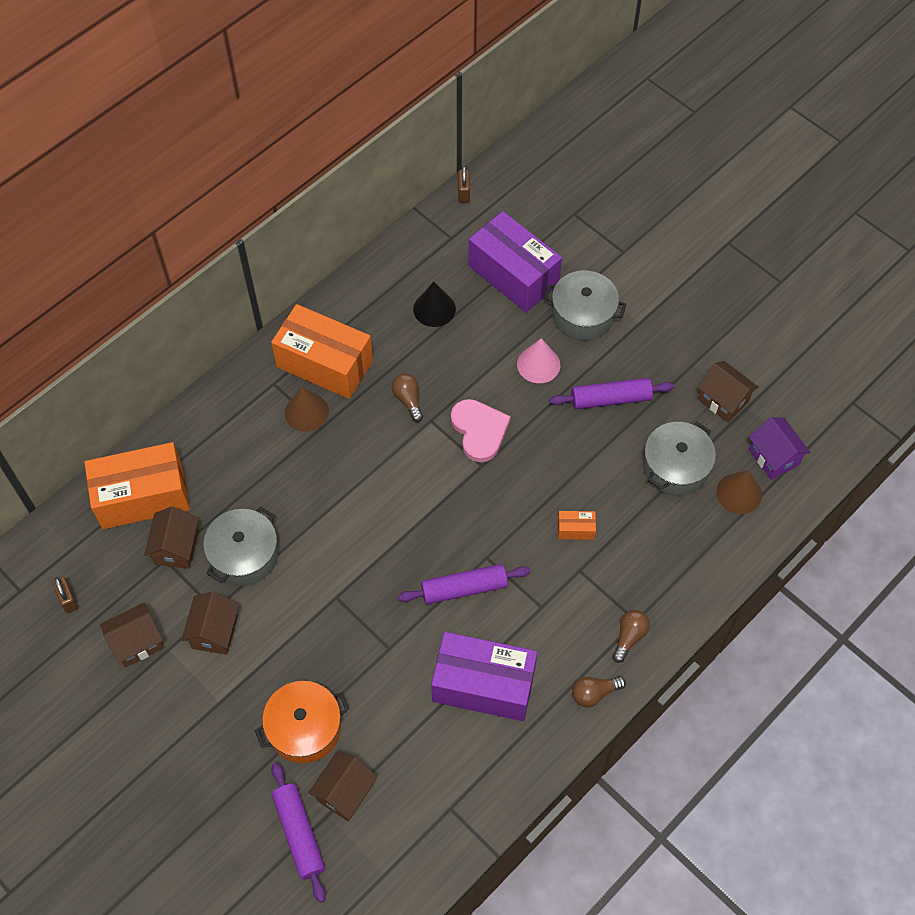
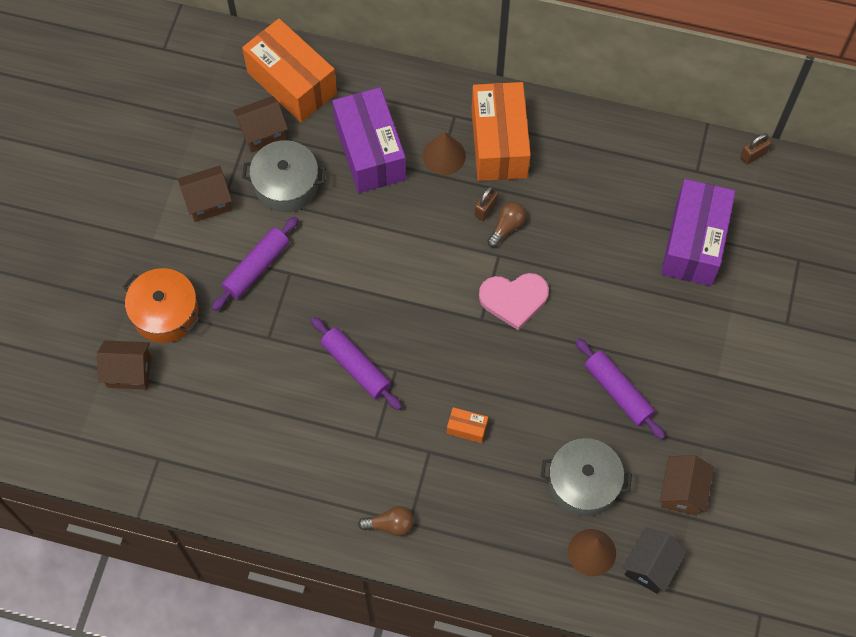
camera: 60 degrees right, 5 degrees up
(68, 599) = (175, 85): brown padlock -> brown padlock (485, 209)
(137, 642) = (168, 153): brown house -> none
(299, 834) = (78, 357): purple rolling pin -> purple rolling pin (256, 268)
(434, 309) = (612, 197): black cone -> none
(479, 430) = (514, 299): pink heart -> pink heart turned 45 degrees clockwise
(483, 685) = (278, 428): purple box -> purple box (370, 151)
(538, 364) = (613, 313): pink cone -> none
(575, 529) = (467, 428): orange box -> orange box turned 45 degrees counterclockwise
(583, 314) = (692, 323): grey pot -> none
(594, 693) = (321, 521): brown light bulb -> none
(773, 457) = (650, 566): purple house -> black house

